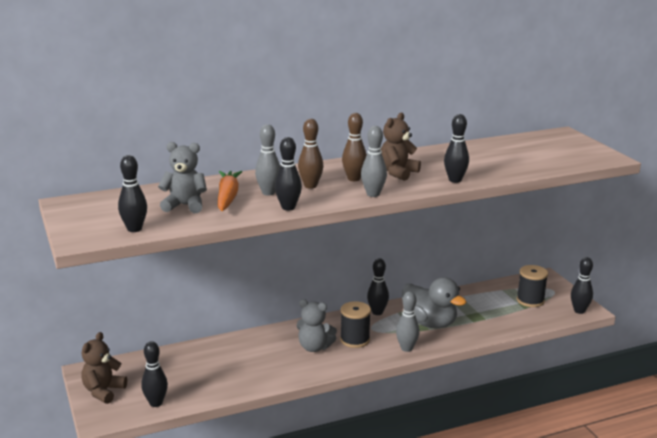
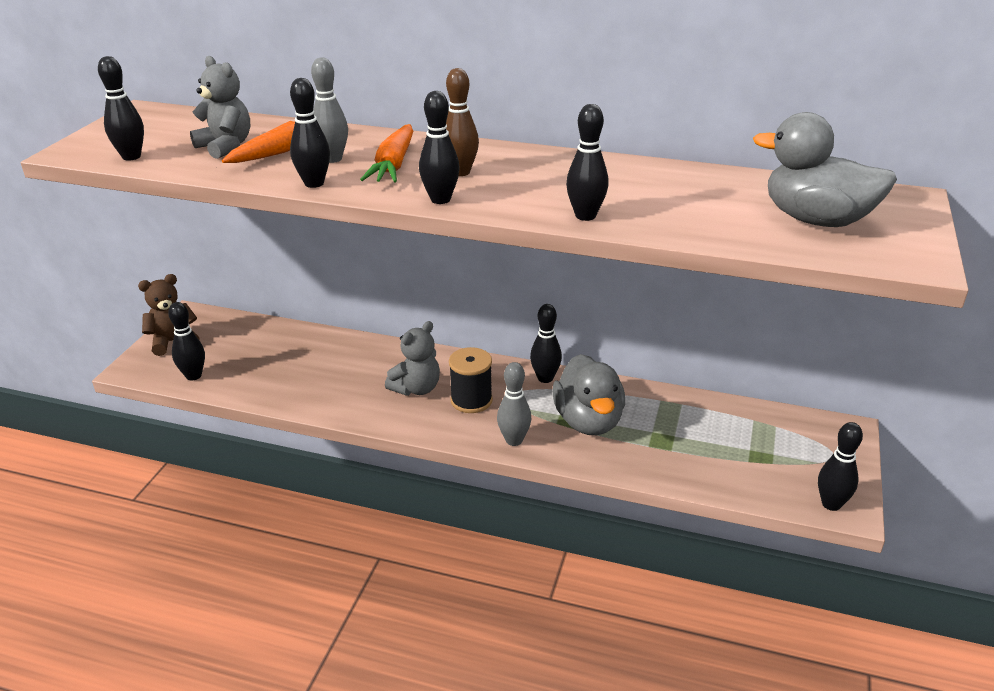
camera: 40 degrees right, 10 degrees up
(310, 186) = (393, 165): brown bowling pin -> orange carrot
(314, 347) = (416, 388): grey teddy bear -> grey teddy bear turned 105 degrees counterclockwise
(373, 194) = (440, 199): grey bowling pin -> black bowling pin
(398, 173) = (531, 181): brown teddy bear -> none
(530, 300) = (774, 454): black spool -> none
(547, 153) = (816, 220): none -> grey duck

